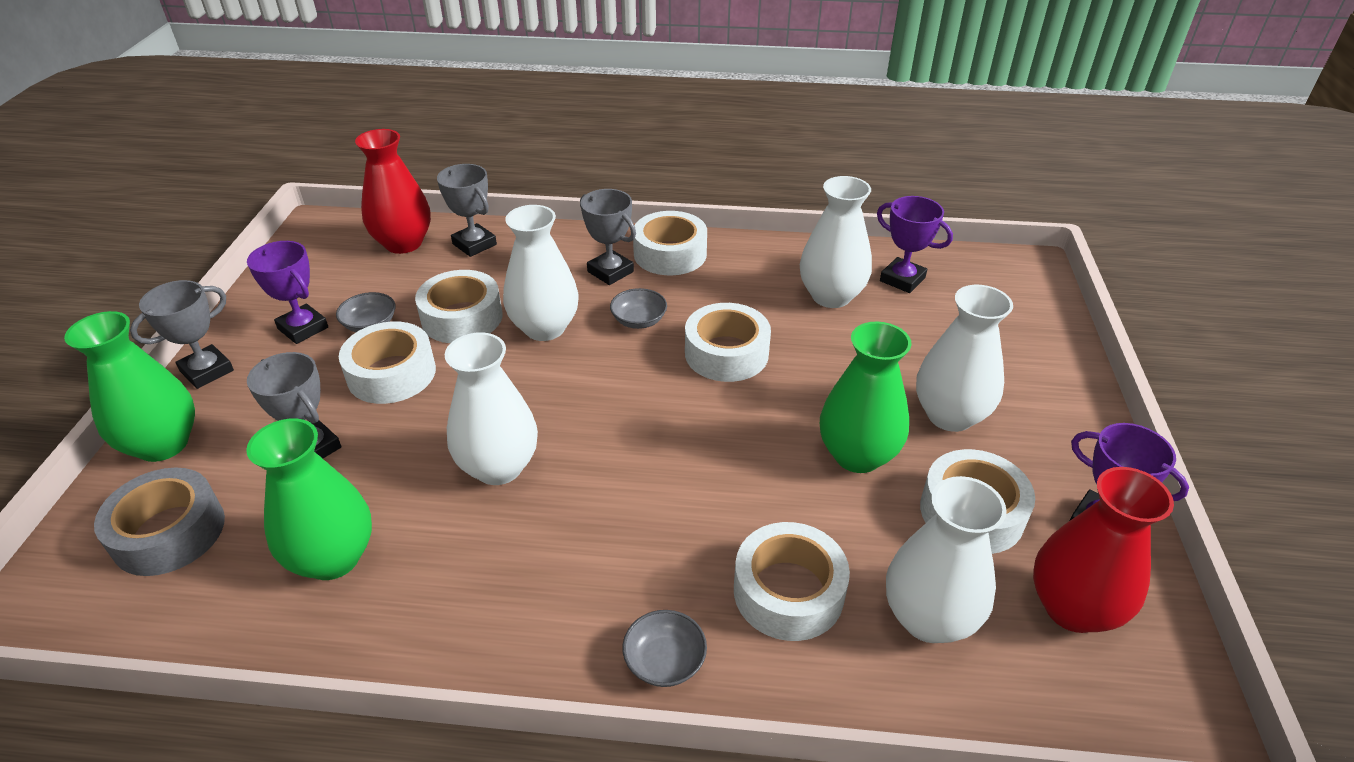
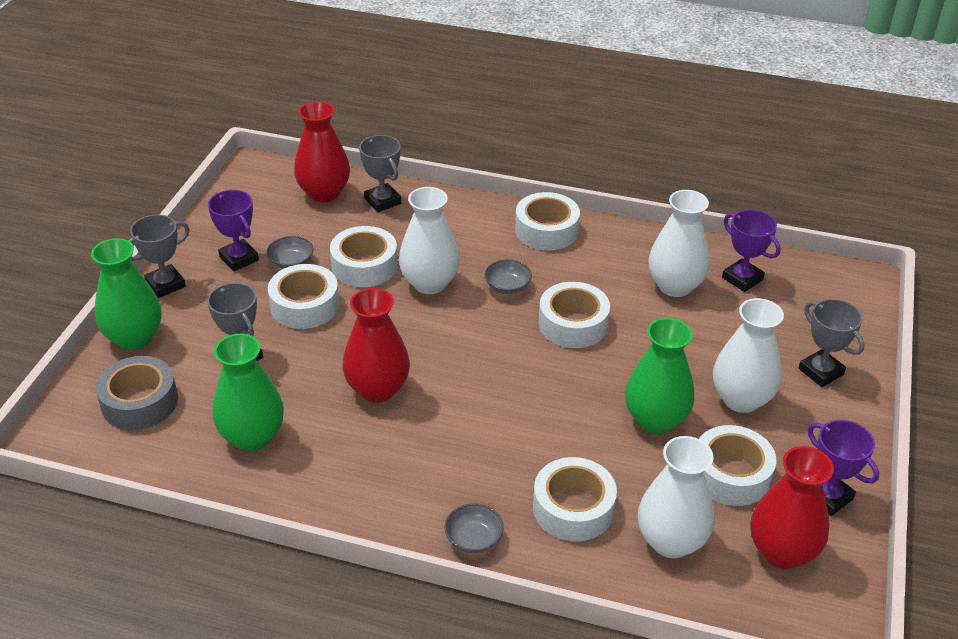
camera: 10 degrees right, 0 degrees up
(499, 467) = (377, 389): white vase -> red vase
(610, 272) = (492, 240): grey trophy -> grey trophy (820, 372)

